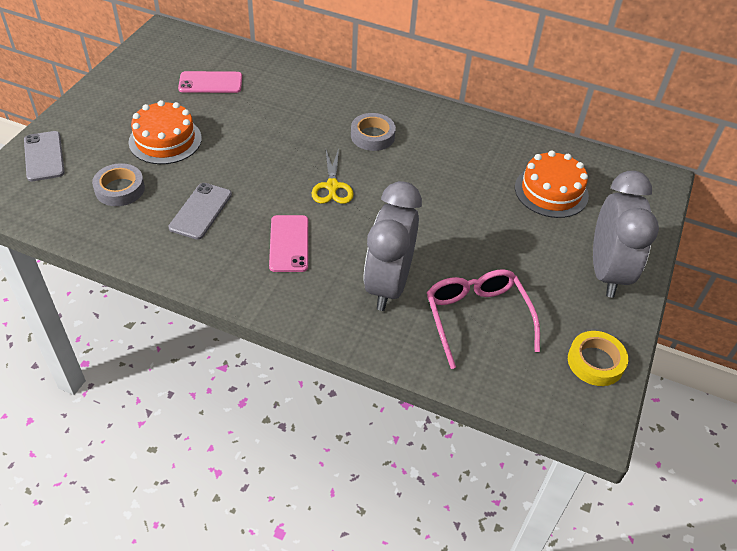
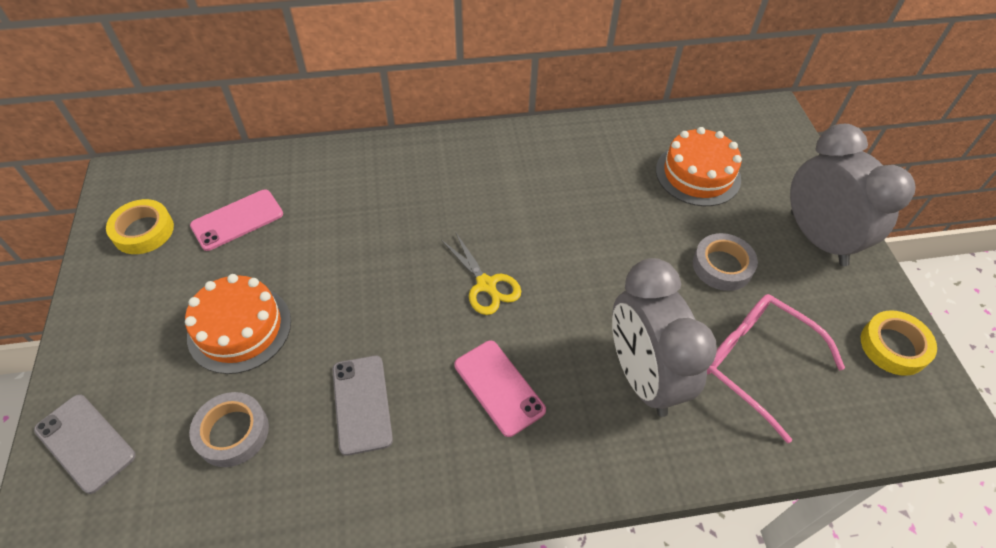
camera: 30 degrees left, 5 degrees up
(153, 65) = (143, 231): none -> yellow tape
(372, 136) = (478, 198): grey tape -> grey tape (722, 266)

